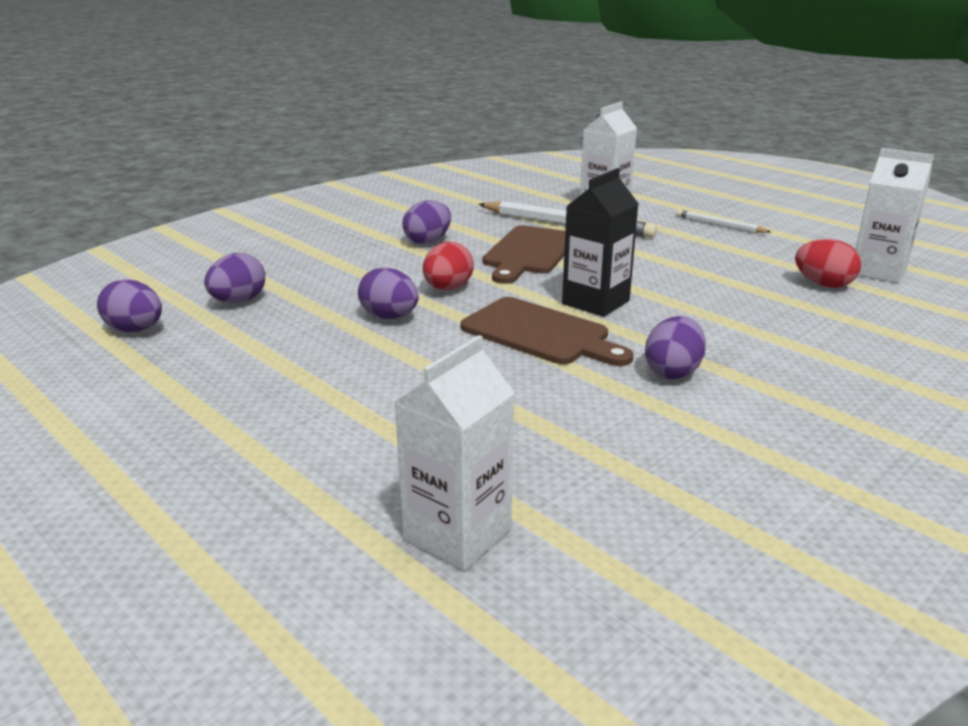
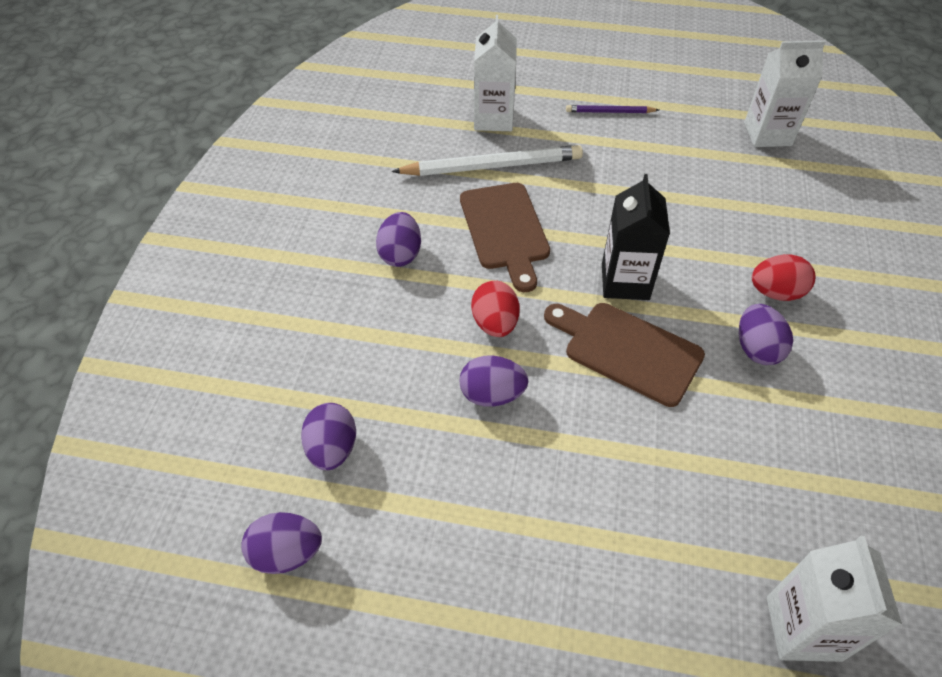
camera: 35 degrees left, 25 degrees up
(540, 333) = (627, 350): brown cutting board -> brown cutting board turned 150 degrees counterclockwise
(720, 225) = (610, 112): white pencil -> purple pencil
(823, 284) = (750, 172): red egg -> red egg (775, 292)

